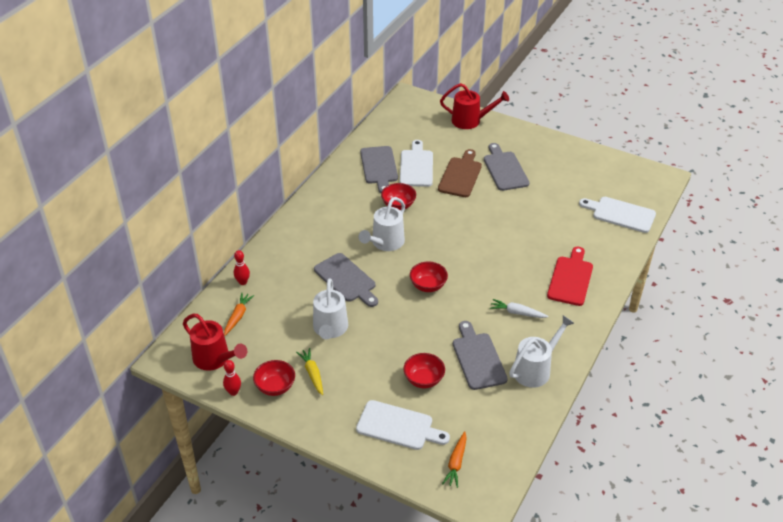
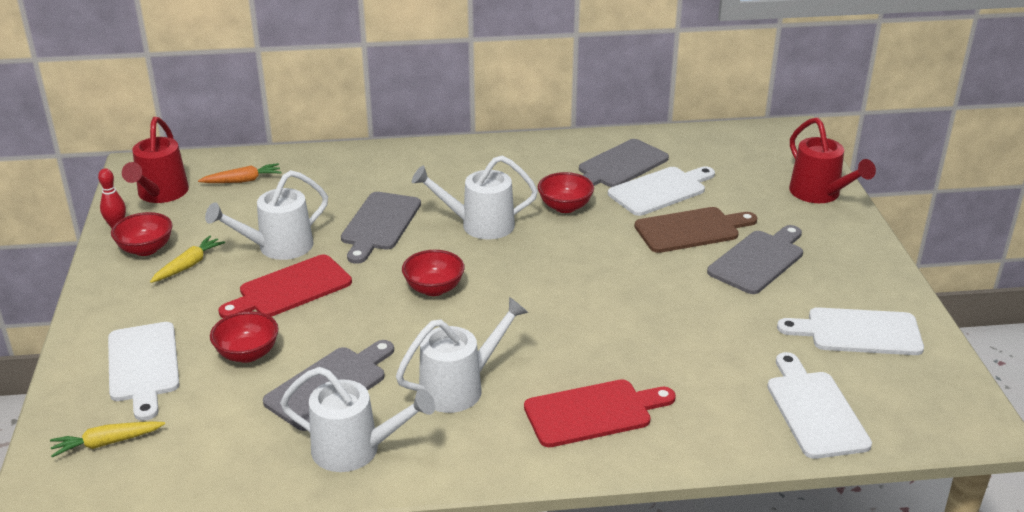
camera: 55 degrees right, 10 degrees down
(243, 282) = (303, 161): red bowling pin -> none
(377, 340) = (290, 289): none -> red cutting board
(456, 463) = (107, 443): orange carrot -> yellow carrot
(517, 313) = (460, 387): white carrot -> white watering can
(581, 172) = (858, 332): none -> white cutting board

